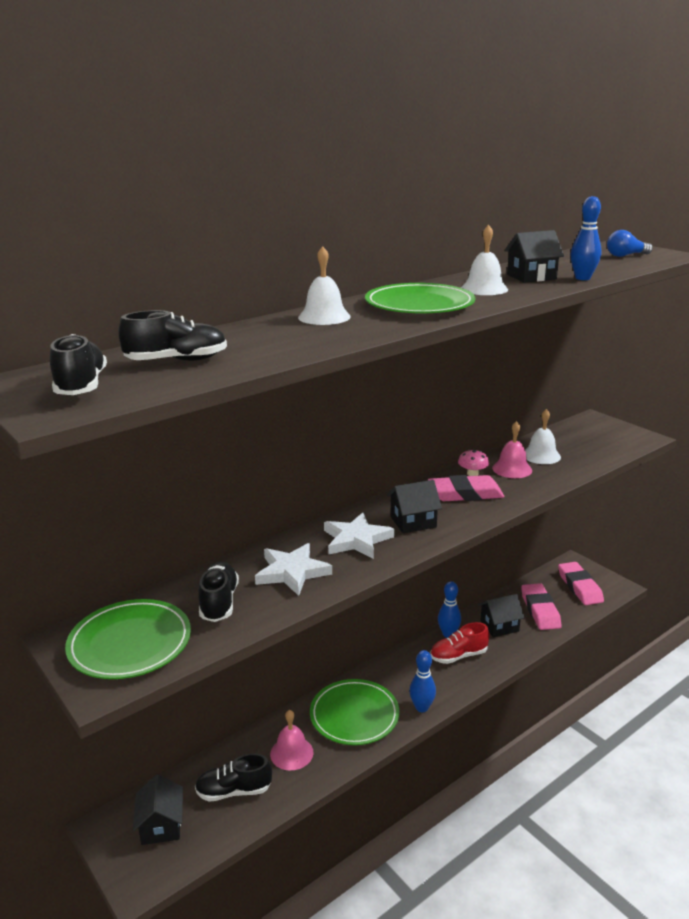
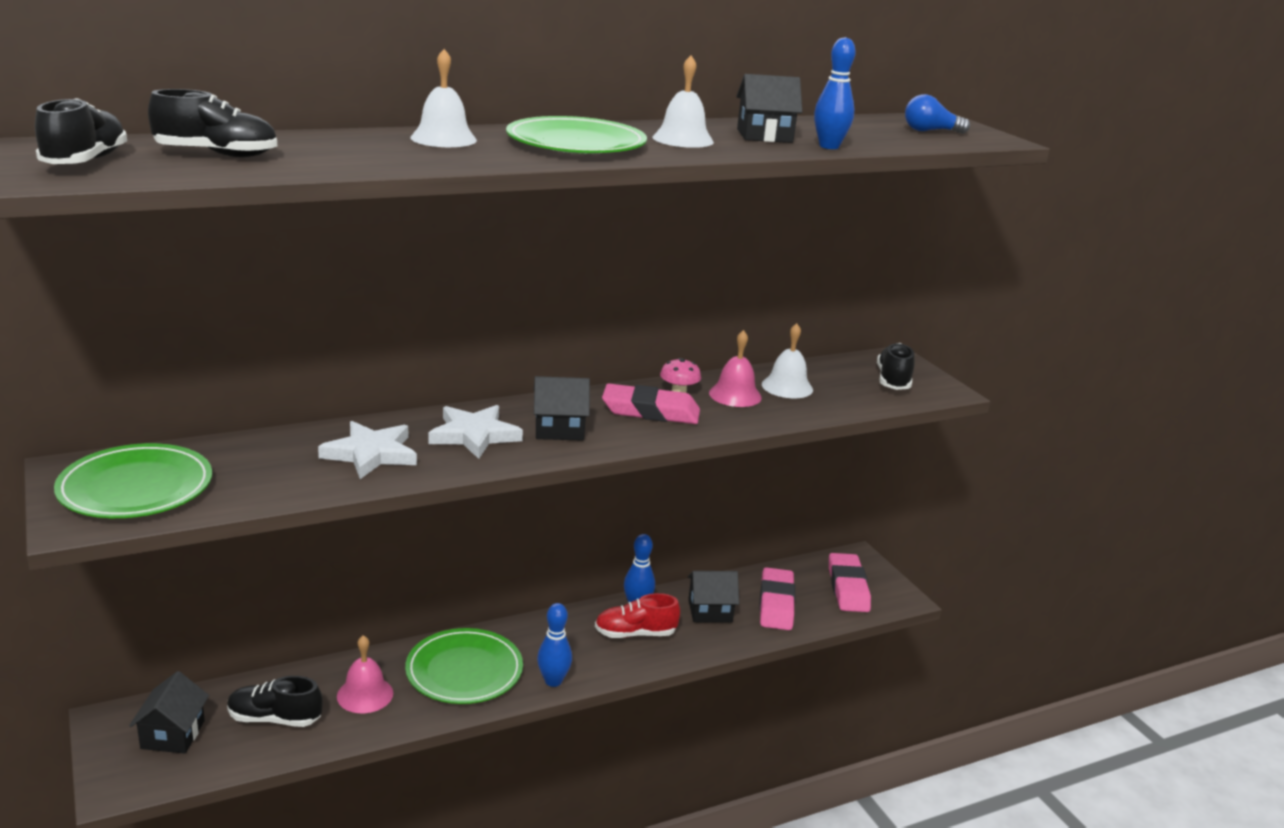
camera: 10 degrees right, 0 degrees up
(219, 602) = (263, 468): black shoe -> black shoe (893, 380)

